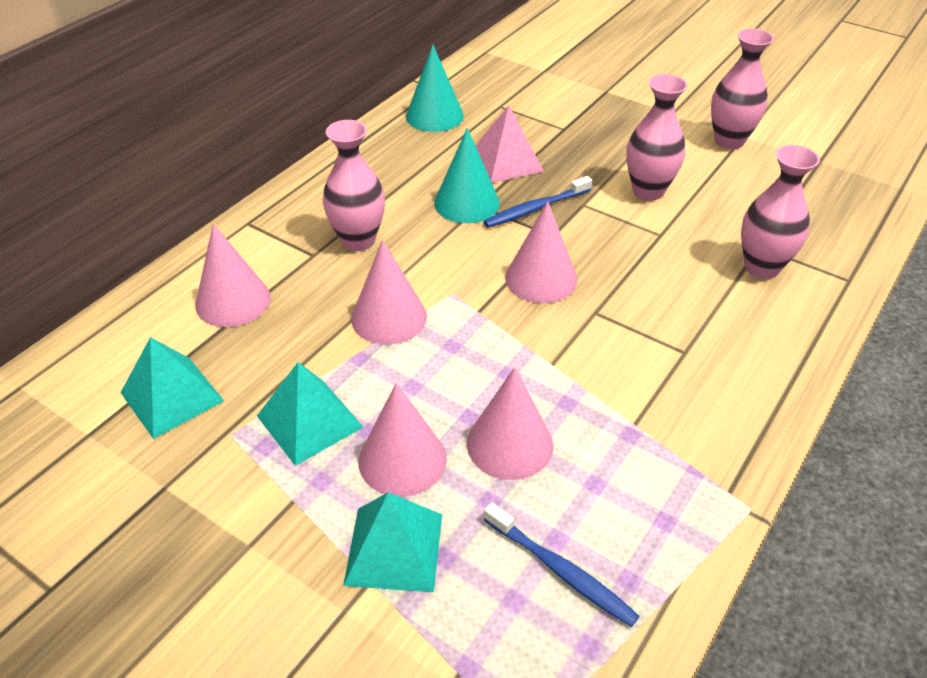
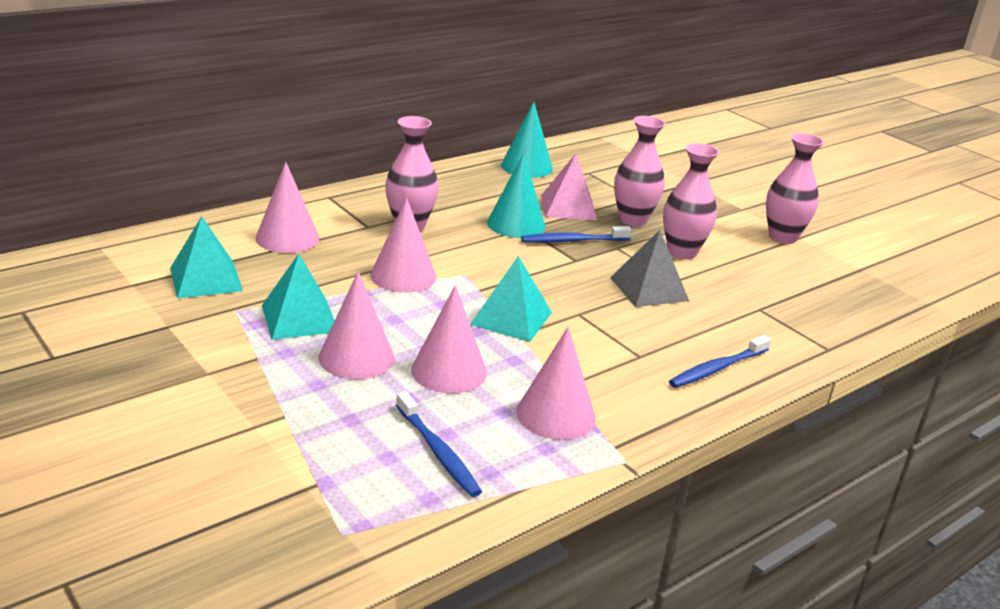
camera: 15 degrees right, 15 degrees down
(394, 548) = (315, 404): turquoise pyramid -> turquoise pyramid (511, 318)
(541, 278) = (546, 283): pink cone -> pink cone (555, 414)
(644, 253) = (649, 289): none -> grey pyramid
(762, 267) = (751, 322): pink vase -> pink vase (633, 220)
(766, 343) = (717, 368): none -> blue toothbrush

